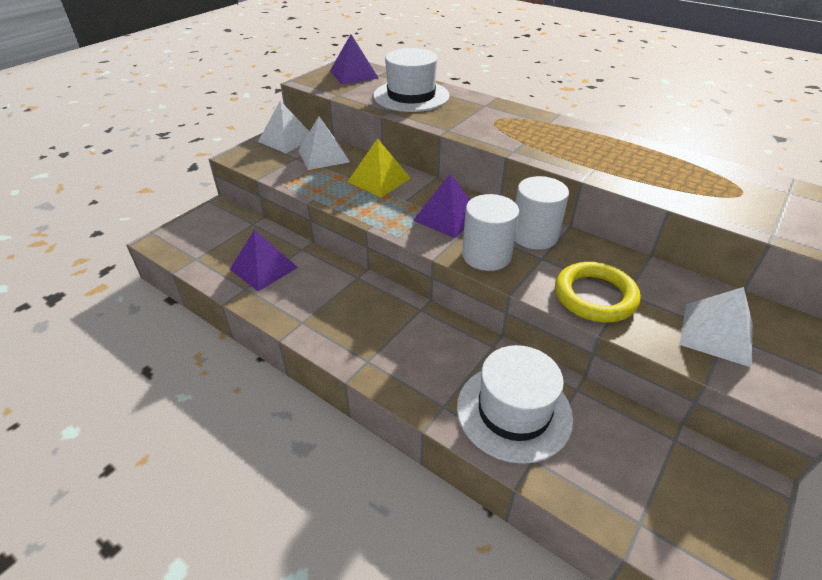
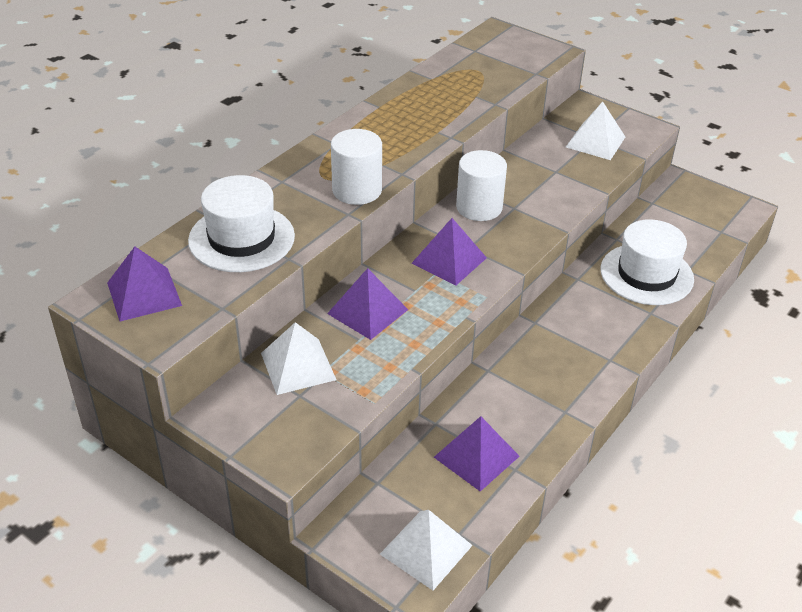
camera: 90 degrees left, 0 degrees up
(286, 139) = (238, 411): white pyramid -> white pyramid (426, 549)
(379, 180) = (367, 311): yellow pyramid -> purple pyramid
(486, 255) = (513, 239): white cylinder -> white cylinder (357, 190)
(595, 296) = (563, 187): yellow ring -> none

